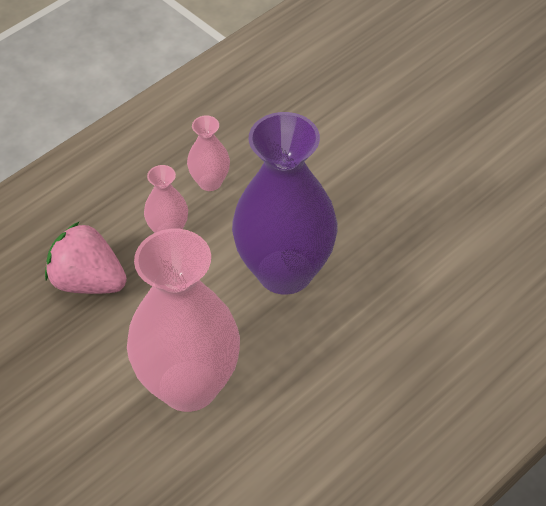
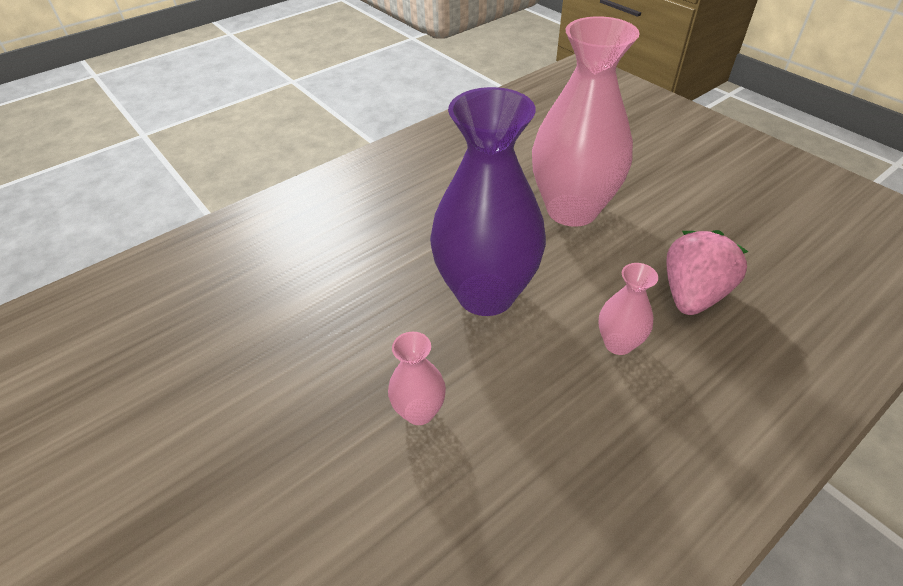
camera: 175 degrees left, 5 degrees down
(88, 282) = (692, 294): pink strawberry -> pink strawberry turned 90 degrees counterclockwise
(210, 182) = (577, 406): pink vase -> pink vase (419, 411)

